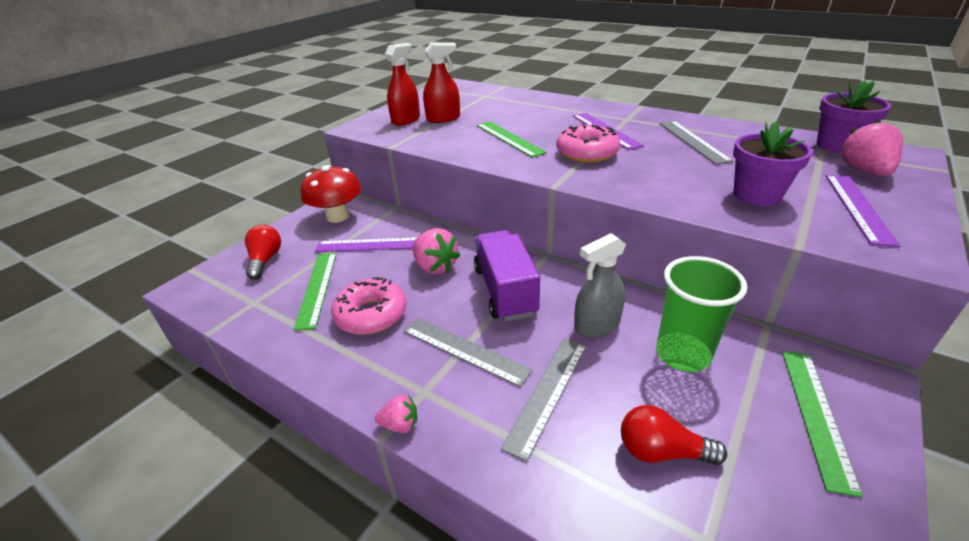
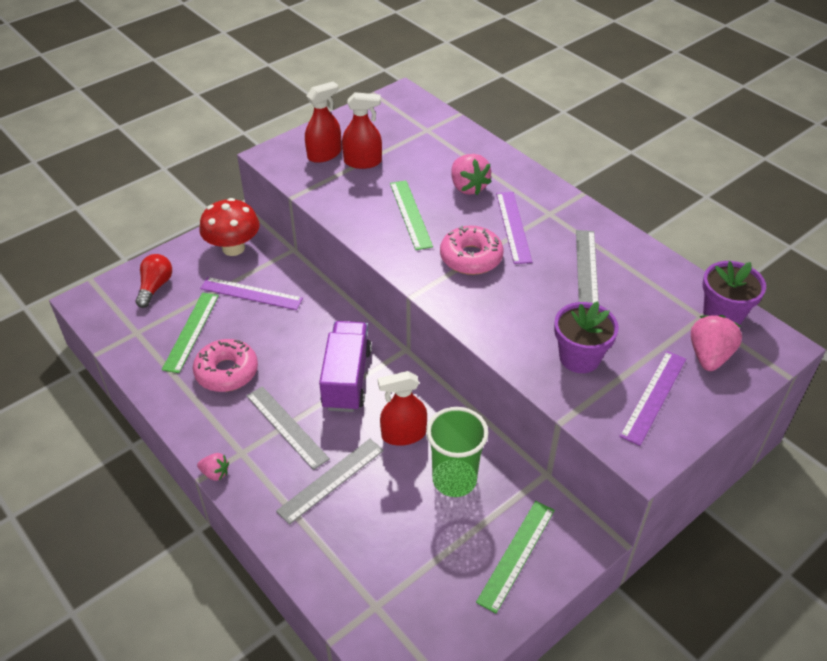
camera: 15 degrees right, 10 degrees up
(435, 267) = (299, 336): pink strawberry -> pink strawberry (468, 187)
(597, 325) = (403, 434): grey spray bottle -> red spray bottle
(661, 451) = (385, 545): red light bulb -> none

